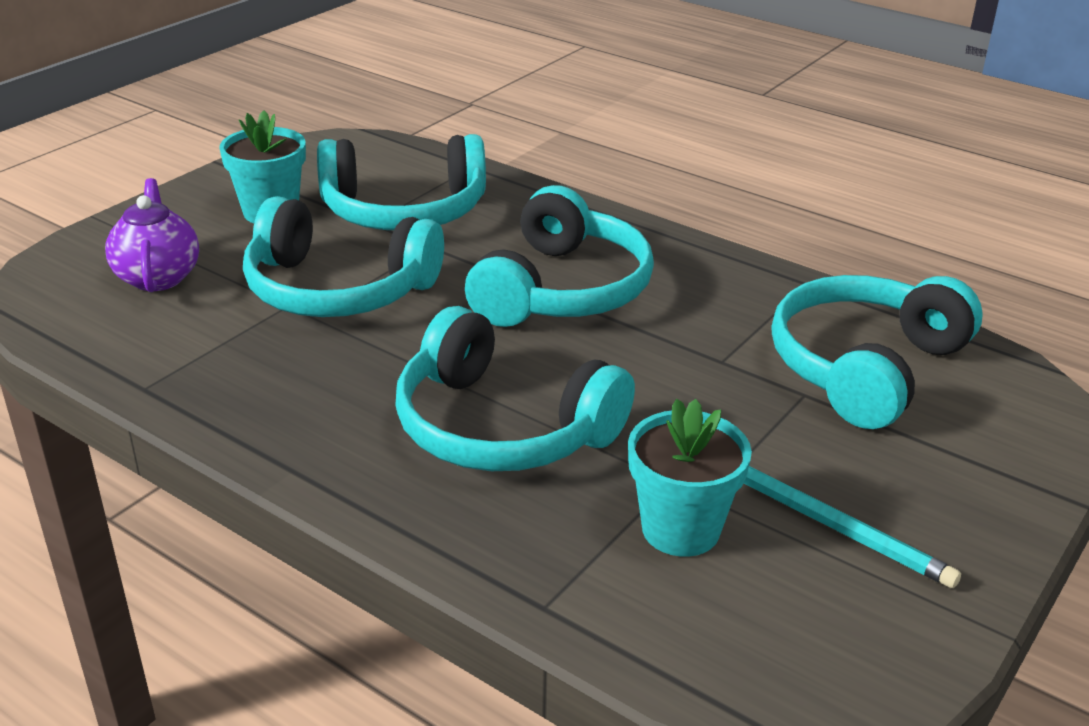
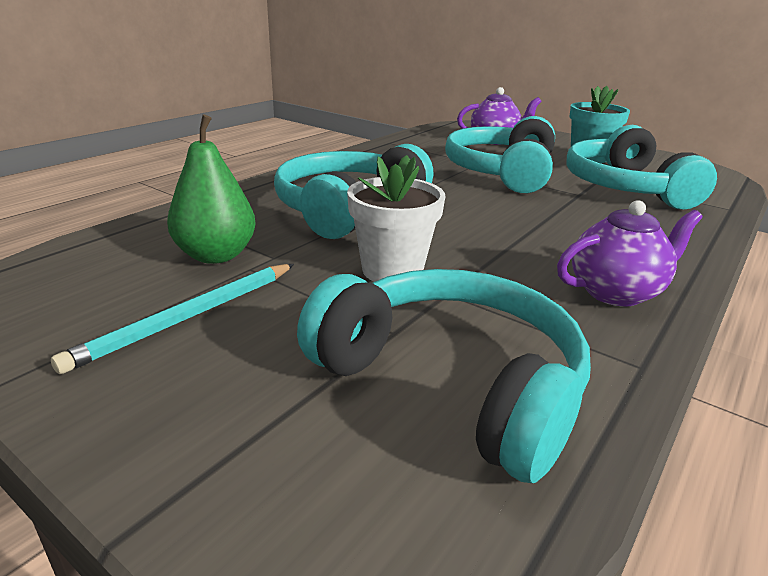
camera: 90 degrees right, 5 degrees down
(562, 289) = (540, 233): turquoise headphones -> none
(680, 529) = (216, 255): turquoise flower pot -> green pear
(683, 392) = (392, 270): none -> white flower pot
(692, 271) = (616, 292): none -> purple teapot

